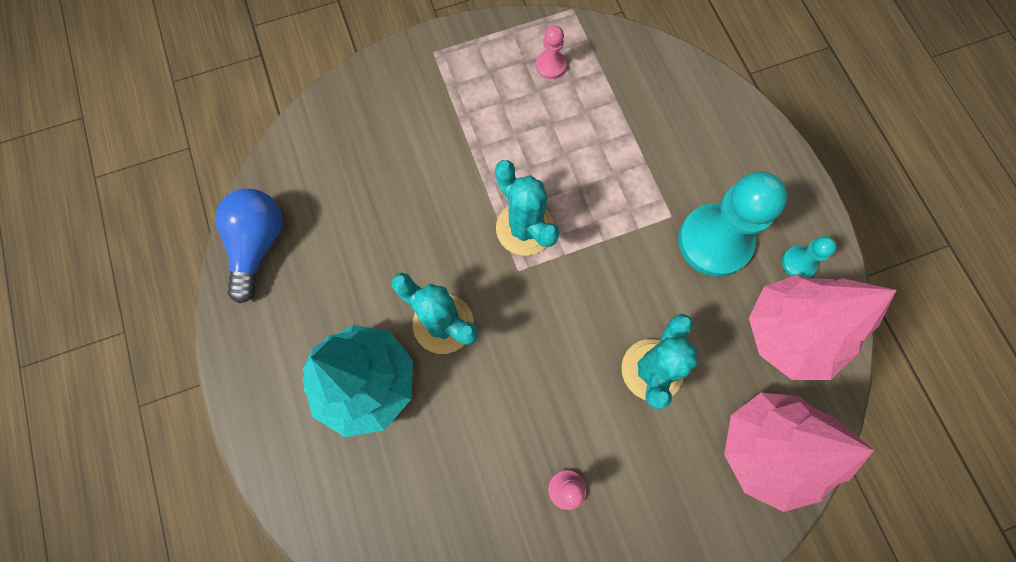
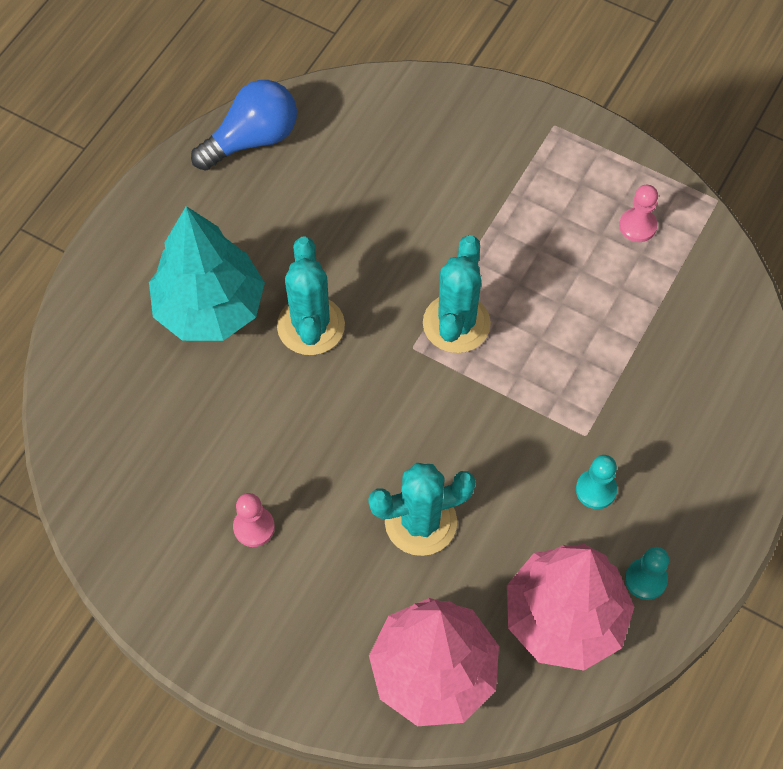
camera: 50 degrees right, 10 degrees down
(714, 241) = (596, 490): turquoise pawn -> turquoise pawn, size x0.46

